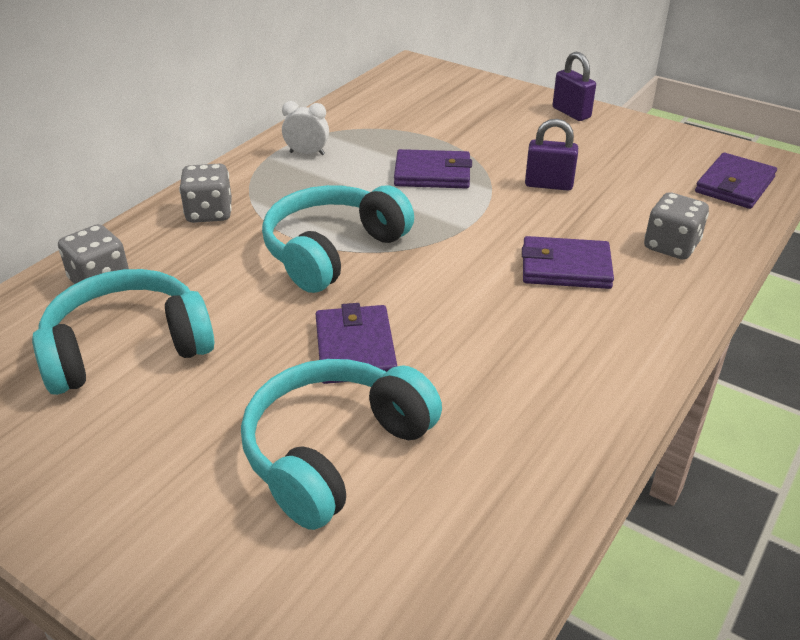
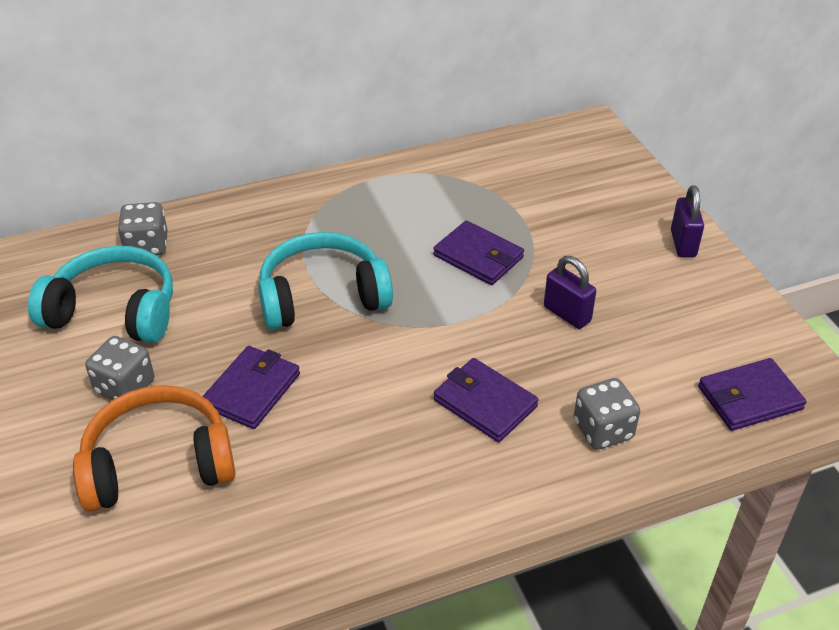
camera: 35 degrees right, 5 degrees up
(209, 213) = (271, 218): grey dice -> grey dice (125, 387)
(307, 153) = (398, 190): white clock -> none
(335, 452) = (158, 463): turquoise headphones -> orange headphones

